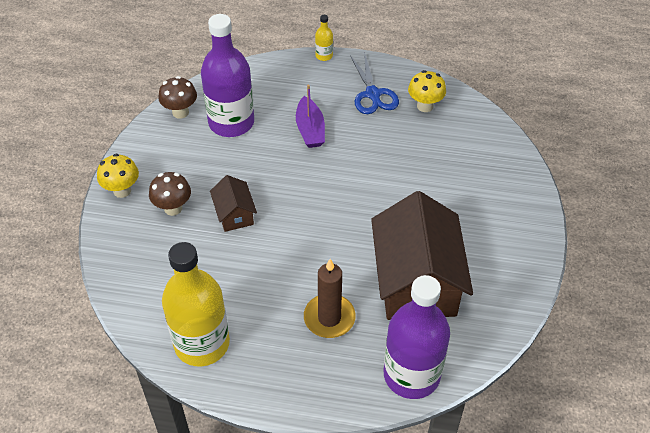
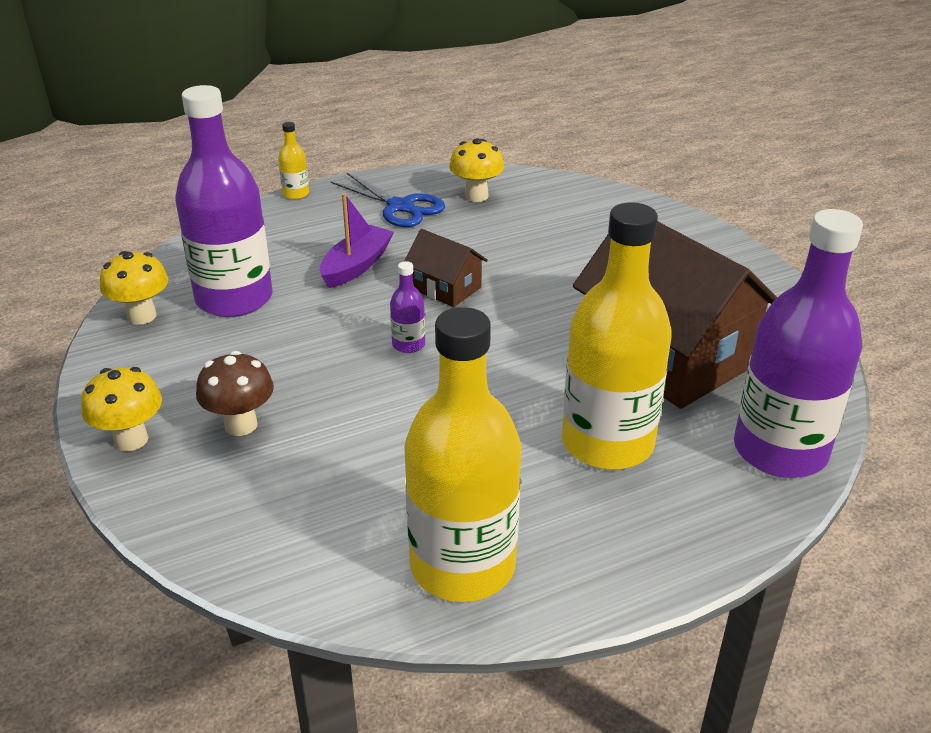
camera: 35 degrees left, 15 degrees down
(180, 112) = (142, 316): brown mushroom -> yellow mushroom
(234, 214) = (345, 392): brown house -> brown house (445, 288)
(289, 200) = (408, 345): none -> purple bottle
(310, 129) = (356, 266): purple boat -> purple boat turned 105 degrees counterclockwise
(329, 318) = (607, 443): brown candle -> yellow bottle

